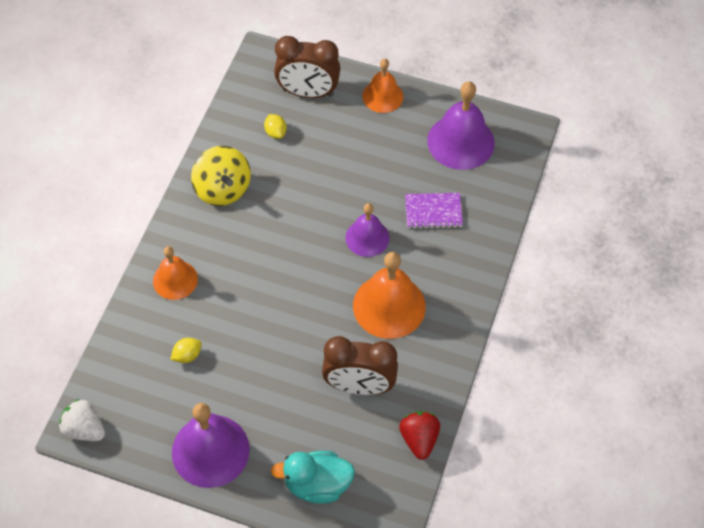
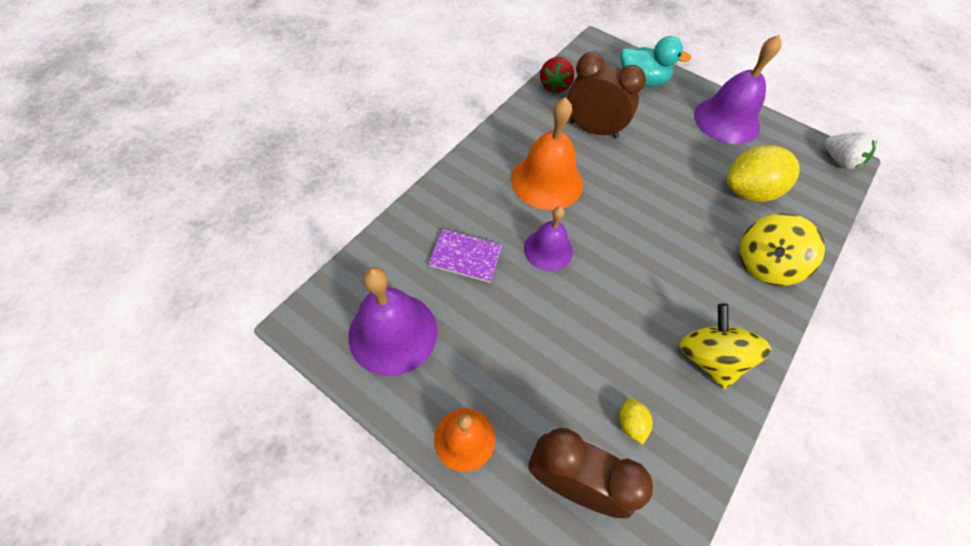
camera: 165 degrees left, 0 degrees up
(175, 280) = (765, 264): orange bell -> yellow spinning top
(187, 355) = (749, 191): yellow lemon -> yellow lemon, size x2.28

